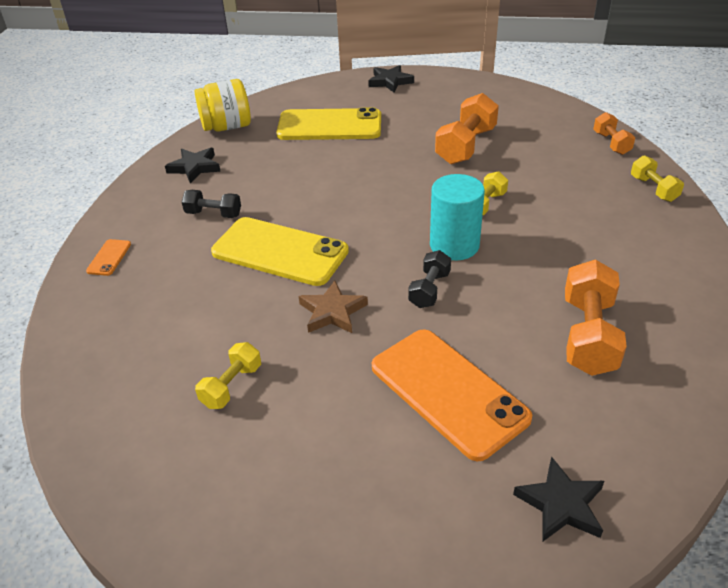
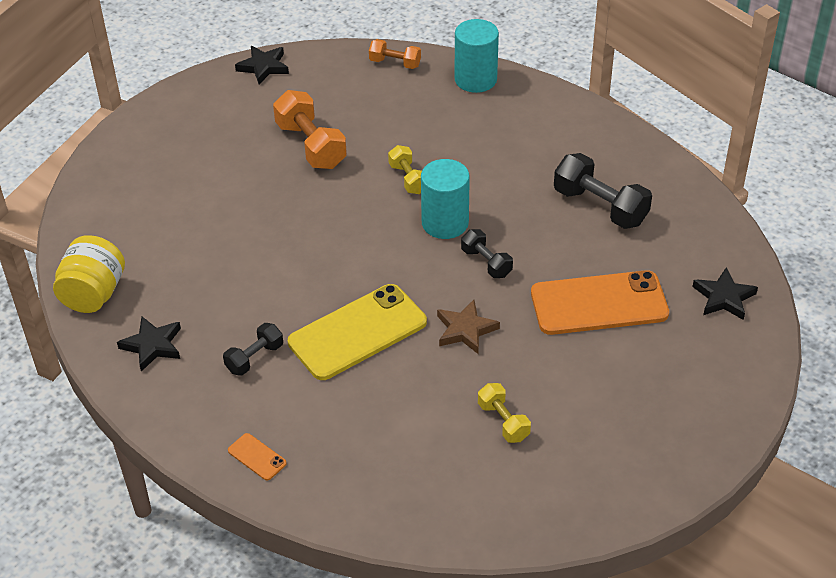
camera: 60 degrees left, 5 degrees up
(329, 126) = (177, 217): yellow phone -> none
(390, 82) = (137, 137): black star -> black star (263, 67)
(588, 335) = (600, 207): orange dumbbell -> black dumbbell
(653, 189) = (475, 79): yellow dumbbell -> turquoise cylinder

